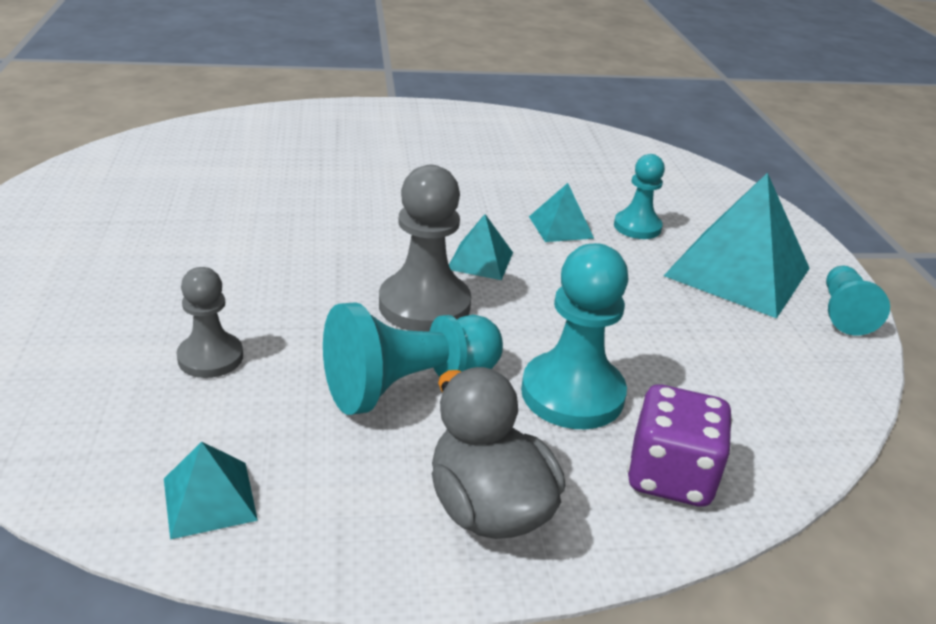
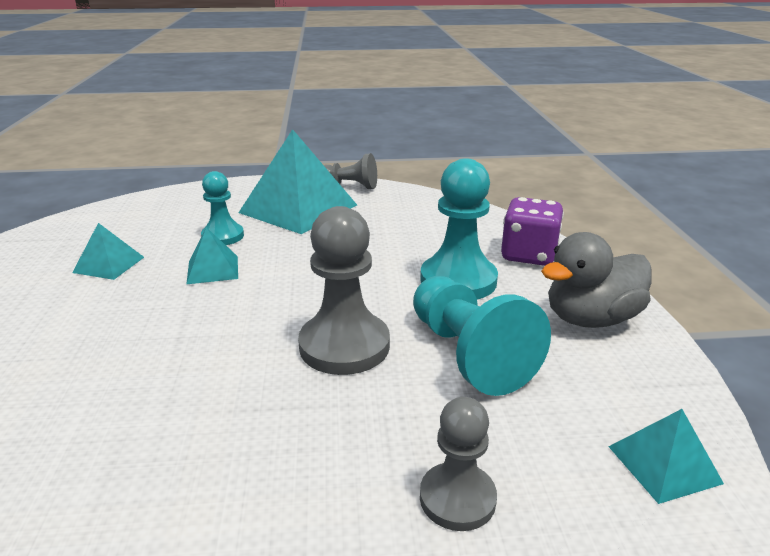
camera: 85 degrees left, 5 degrees down
(480, 260) = (266, 313): turquoise pyramid -> turquoise pyramid (109, 264)
(844, 313) = (350, 186): turquoise pawn -> grey pawn

